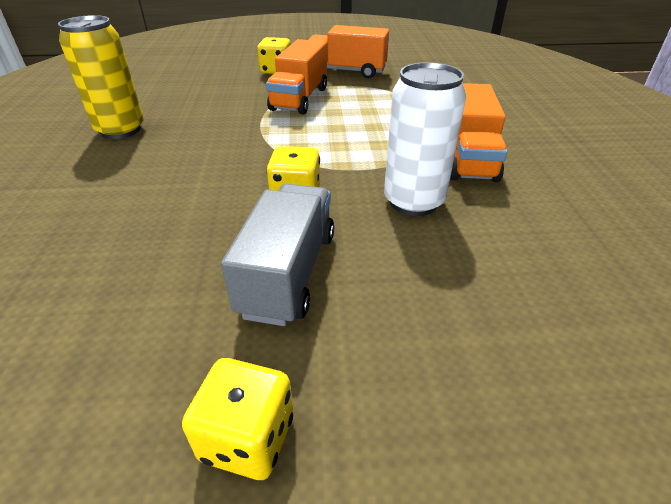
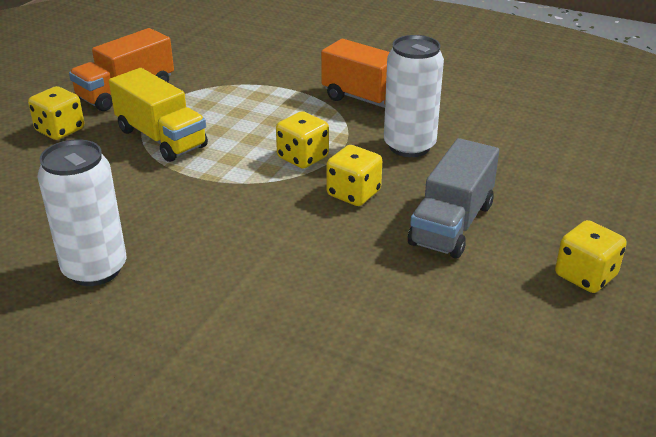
camera: 60 degrees left, 5 degrees down
(121, 130) = (95, 269): yellow can -> white can
(288, 273) = (451, 224): grey truck -> grey truck turned 105 degrees counterclockwise
(299, 99) = (161, 138): orange truck -> yellow truck
(331, 155) = (302, 157): none -> yellow dice

